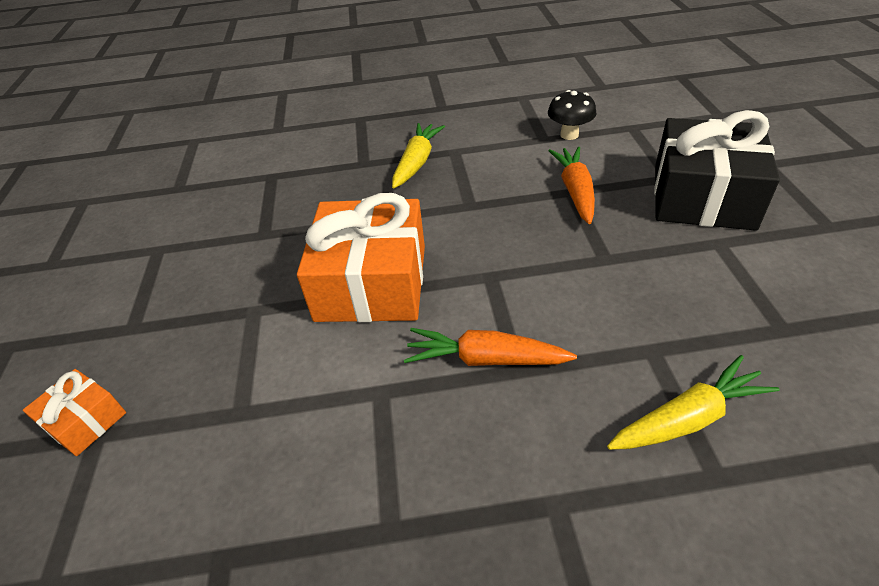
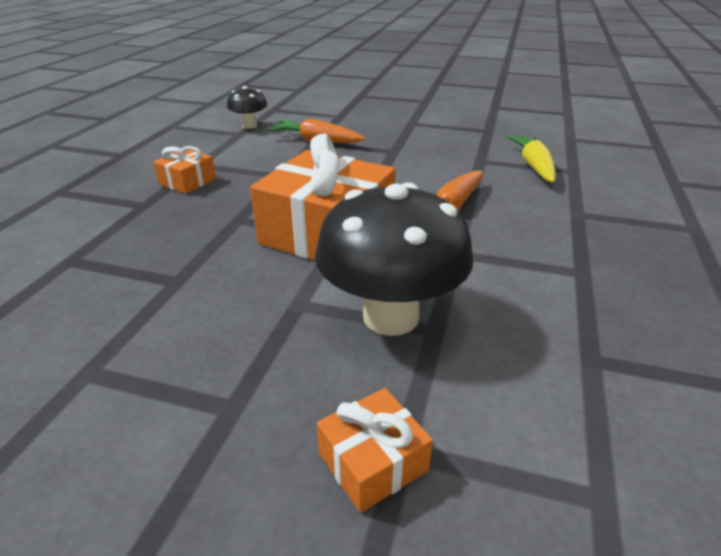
camera: 70 degrees left, 10 degrees down
(250, 375) = (390, 317): none -> black mushroom
(417, 162) = (187, 181): yellow carrot -> orange gift
(702, 196) = (368, 114): black gift -> none

